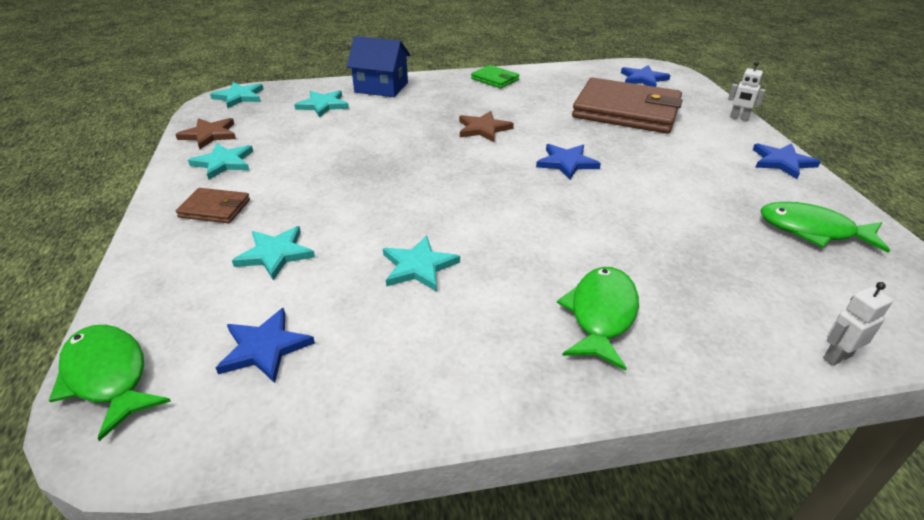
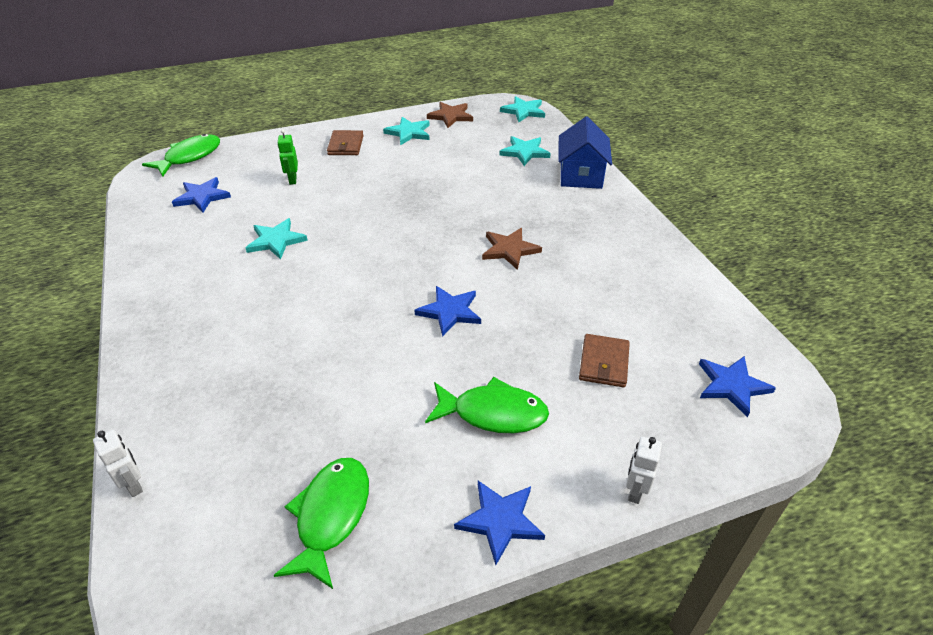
camera: 80 degrees right, 5 degrees up
(275, 254) = (292, 180): turquoise star -> green robot
(495, 79) = (646, 246): green wallet -> none
(601, 315) = (210, 336): green fish -> green fish (493, 413)
(626, 111) = (604, 363): brown wallet -> brown wallet, size x0.46

